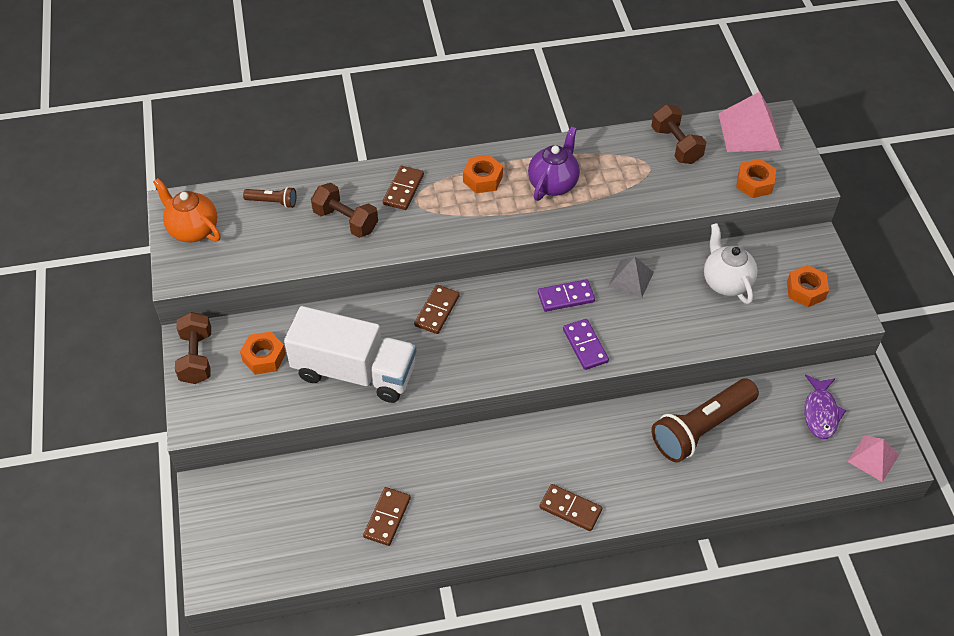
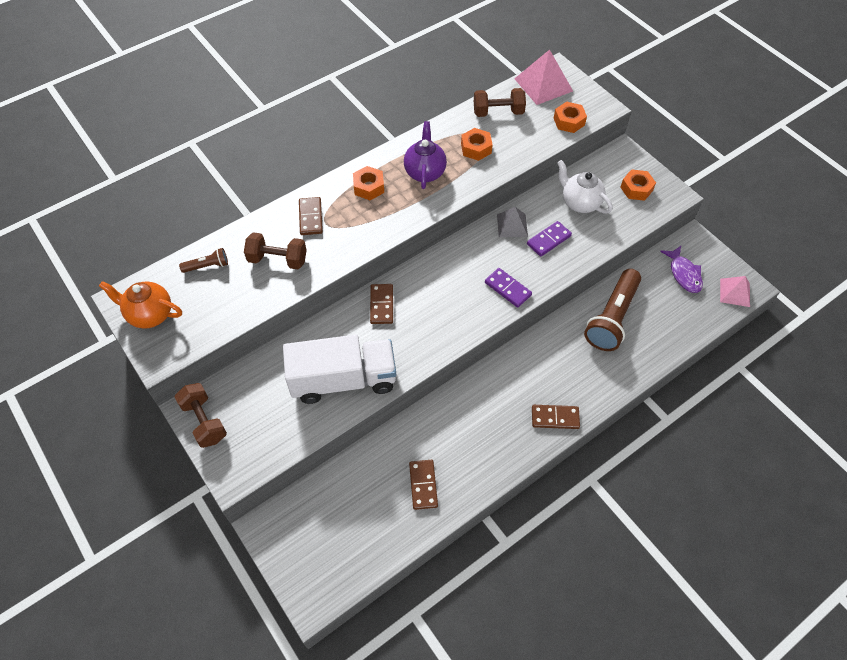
camera: 25 degrees left, 5 degrees up
(264, 357) = (262, 398): orange nut -> orange nut (476, 148)
(566, 297) = (473, 257): purple domino -> purple domino (549, 240)
(676, 145) = (498, 112): brown dumbbell -> brown dumbbell turned 45 degrees counterclockwise

